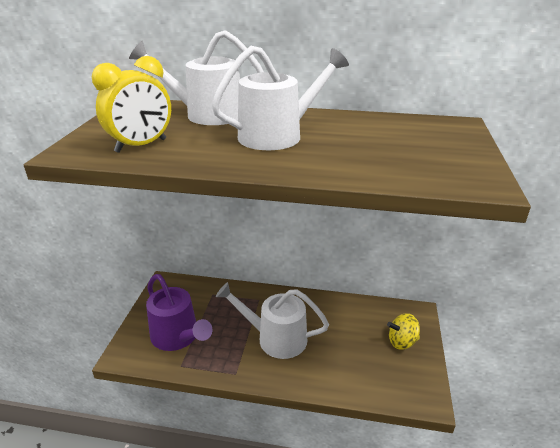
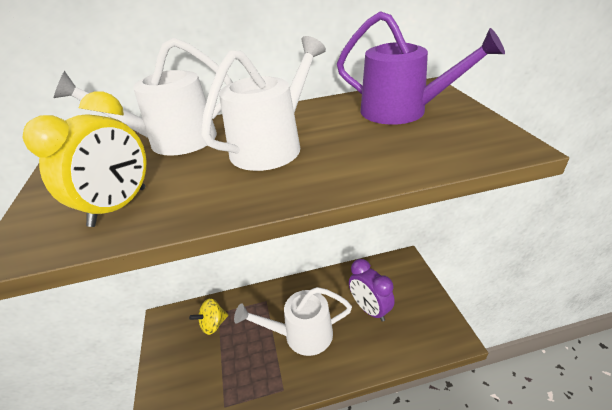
camera: 20 degrees left, 5 degrees up
(178, 337) = (205, 375): purple watering can -> purple watering can (402, 111)
(353, 341) = (370, 309): none -> purple clock
(402, 342) = (408, 292): yellow spinning top -> yellow spinning top (213, 324)

